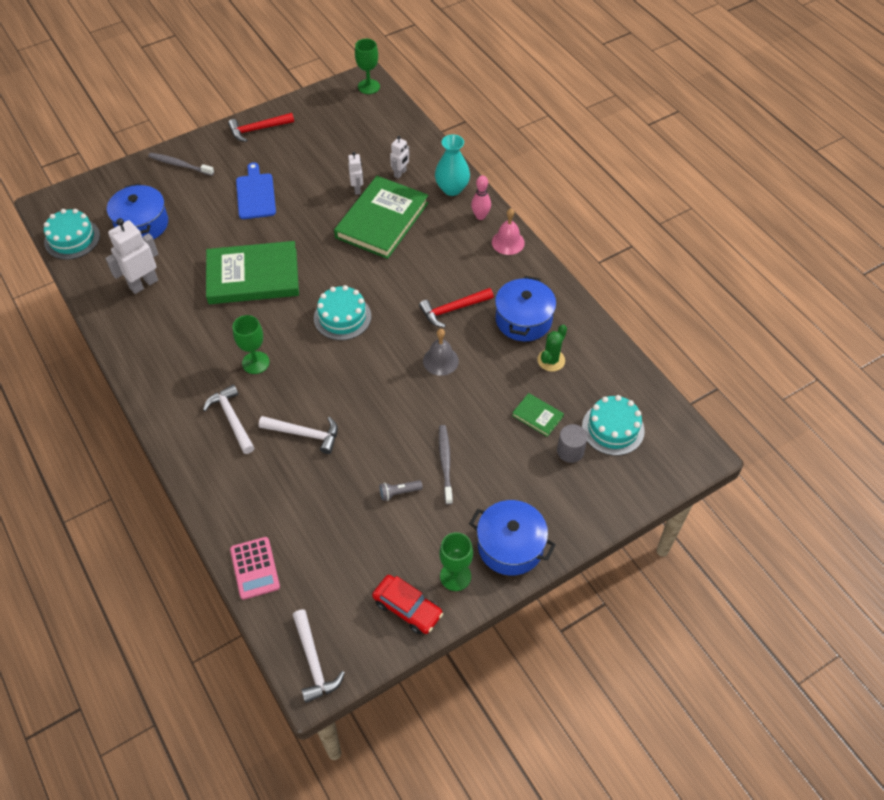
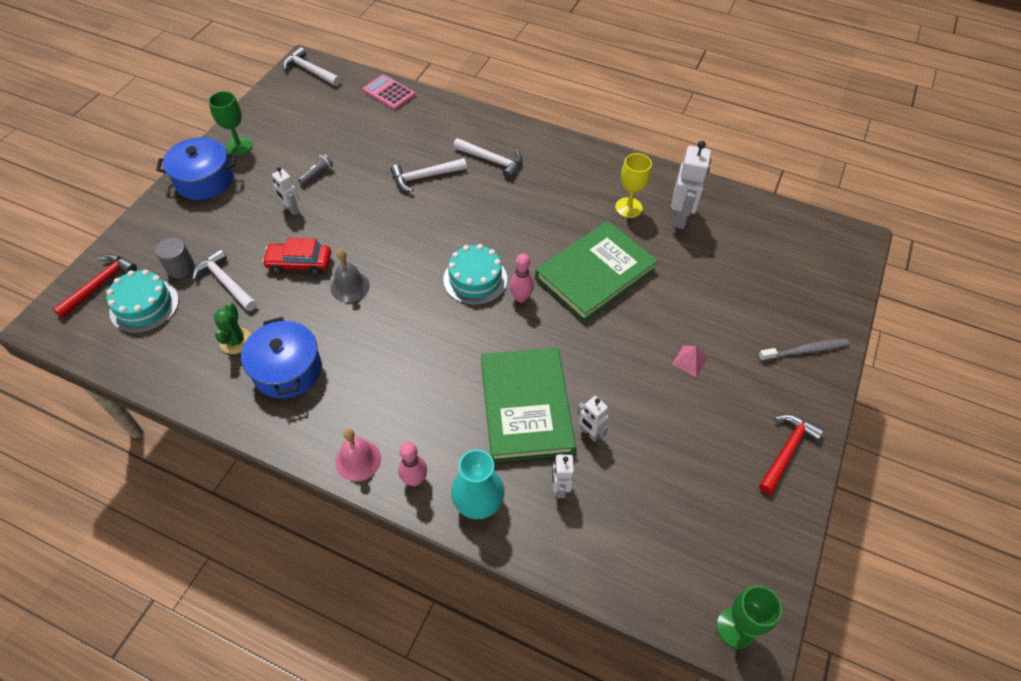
camera: 145 degrees right, 0 degrees up
(72, 239) = (791, 222): turquoise cake -> none
(142, 224) = (753, 267): blue pot -> none
(171, 312) = (628, 208): none -> yellow goblet
(255, 362) = (515, 205): green goblet -> none
(256, 194) = (689, 361): blue cutting board -> pink pyramid
(322, 287) = (521, 297): none -> pink bowling pin
(407, 608) = (264, 117): red car -> red car (299, 263)
(445, 463) = (291, 209): grey toothbrush -> white robot
(453, 309) = (370, 342): red hammer -> red hammer (100, 285)
(537, 416) = (226, 282): green book -> white hammer

